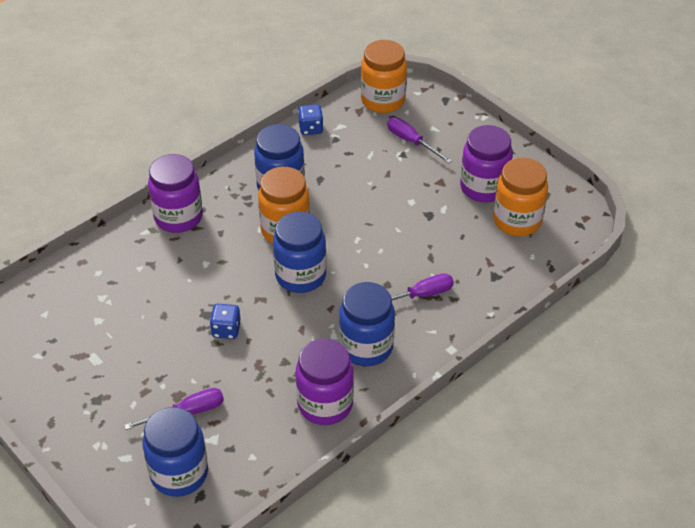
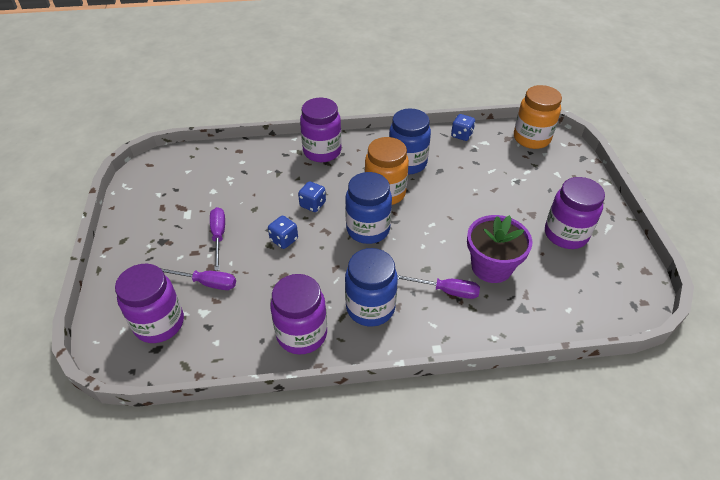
camera: 35 degrees right, 0 degrees up
(179, 473) = (159, 323): blue jar -> purple jar
(222, 279) = (312, 204): none -> blue dice
(411, 142) = (531, 175): purple screwdriver -> purple screwdriver (218, 236)
(442, 252) = (491, 267): none -> purple flower pot
(517, 221) = (576, 274): orange jar -> none

